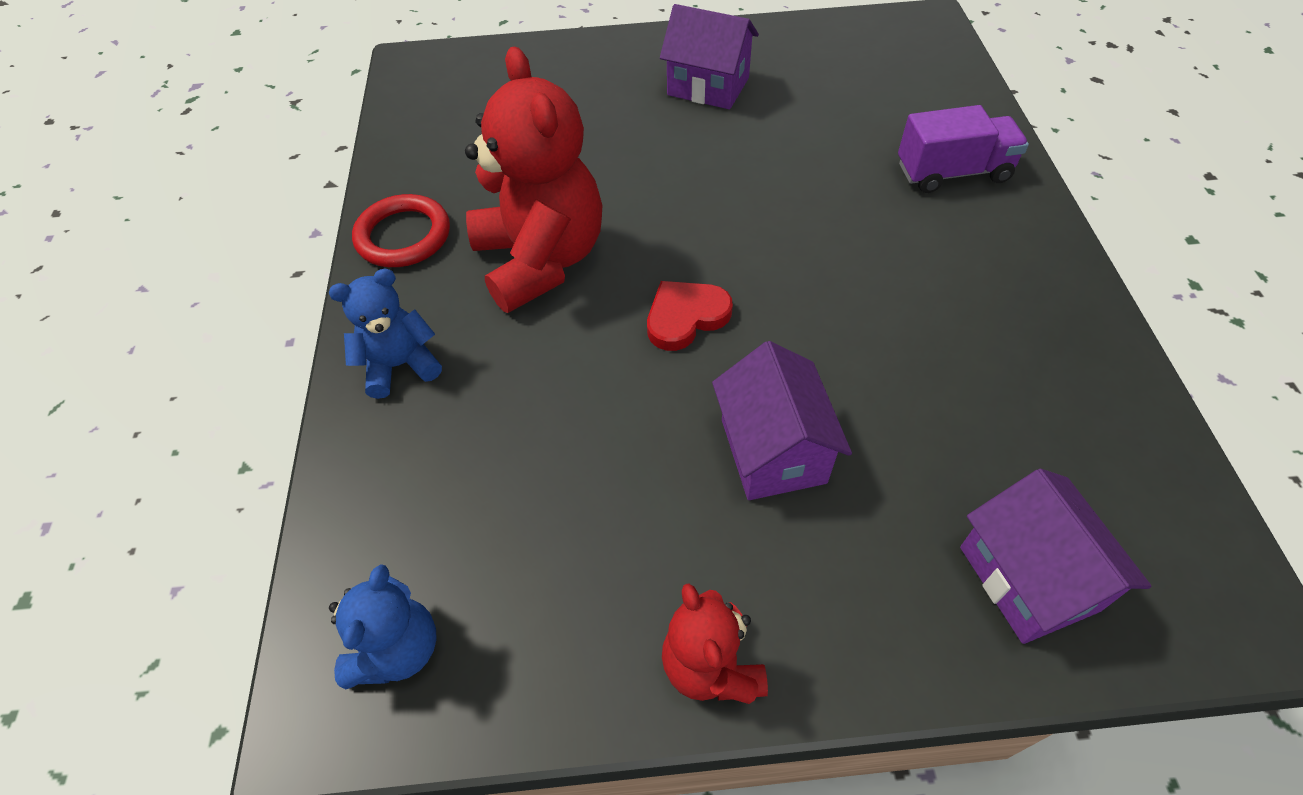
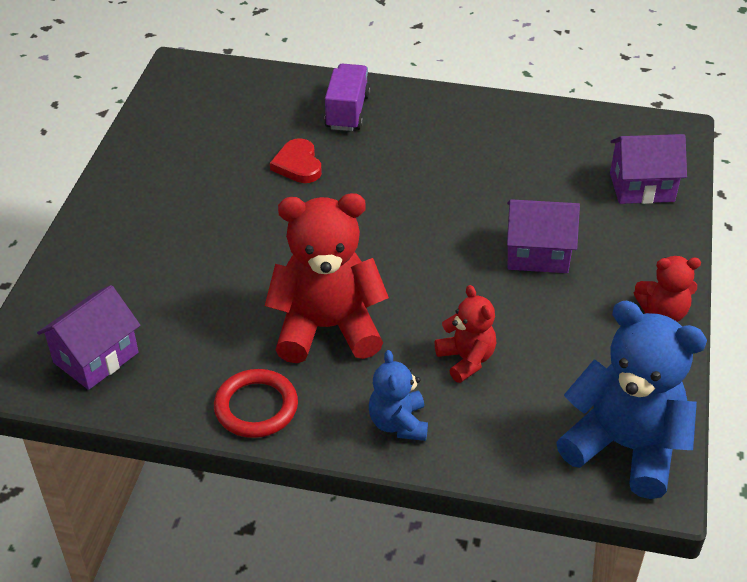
camera: 75 degrees left, 10 degrees down
(397, 649) = (624, 447): blue teddy bear -> blue teddy bear, size x1.90
(526, 410) = (466, 359): none -> red teddy bear
(685, 317) = (418, 265): red heart -> red heart (298, 165)
(708, 86) = (179, 195): purple house -> purple house (96, 357)

